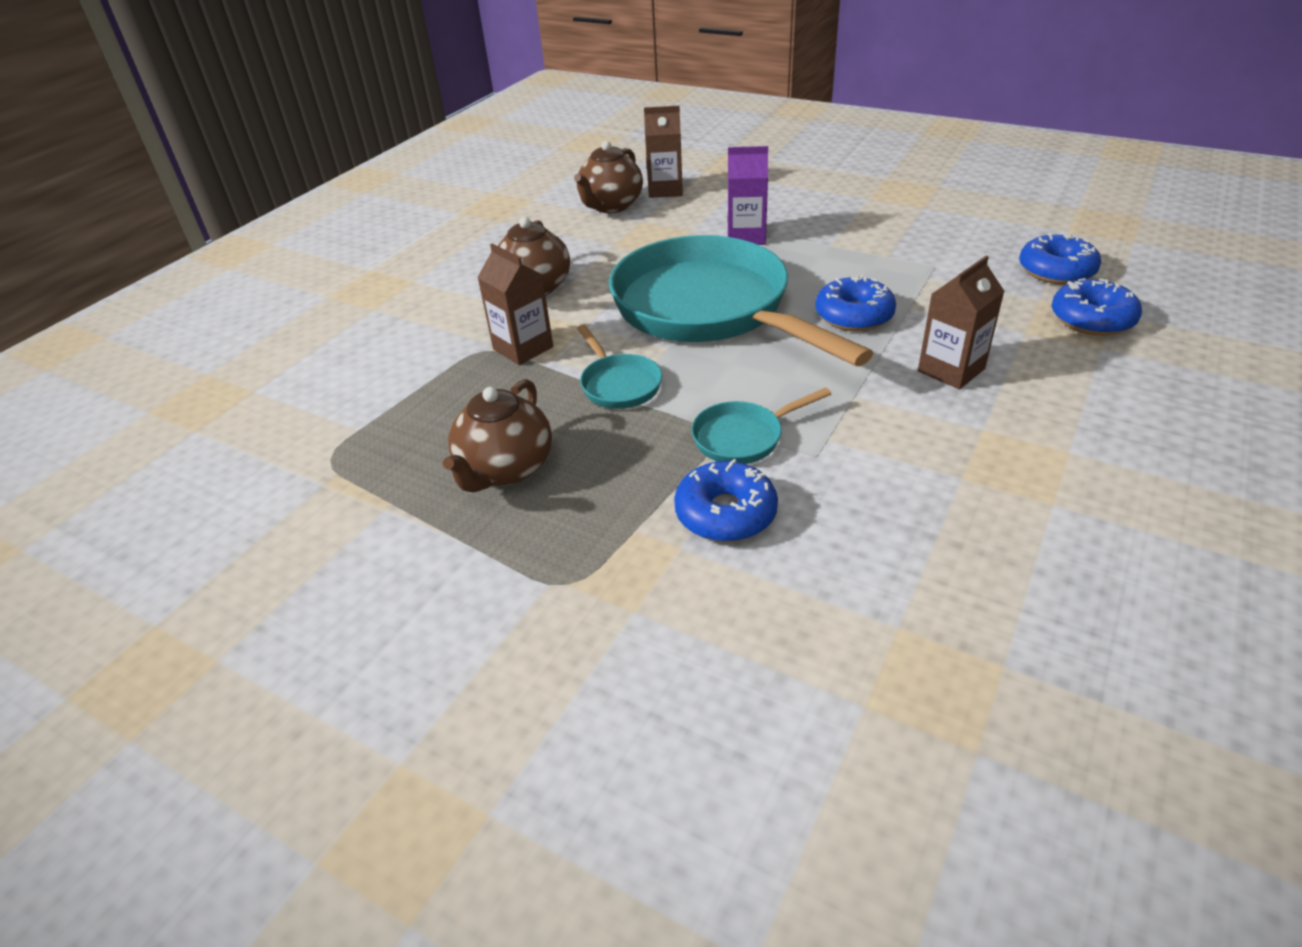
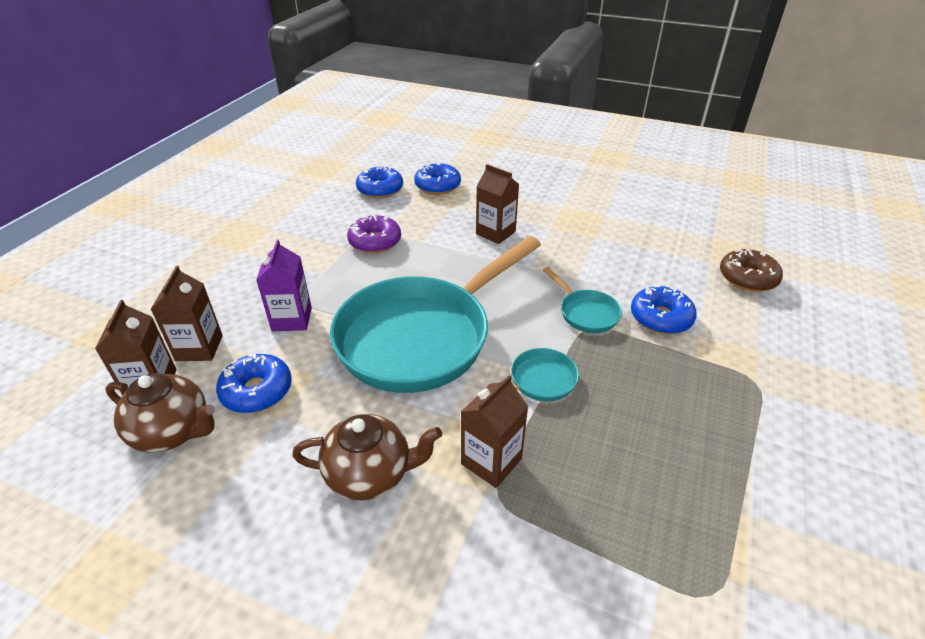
camera: 100 degrees left, 0 degrees up
(505, 469) = (667, 438): brown teapot -> none
(708, 201) = (199, 348): none -> brown carton
(842, 672) = (747, 278): none -> brown donut
(854, 315) = (432, 265): blue donut -> blue donut (257, 391)
(905, 273) = (375, 241): none -> purple donut

